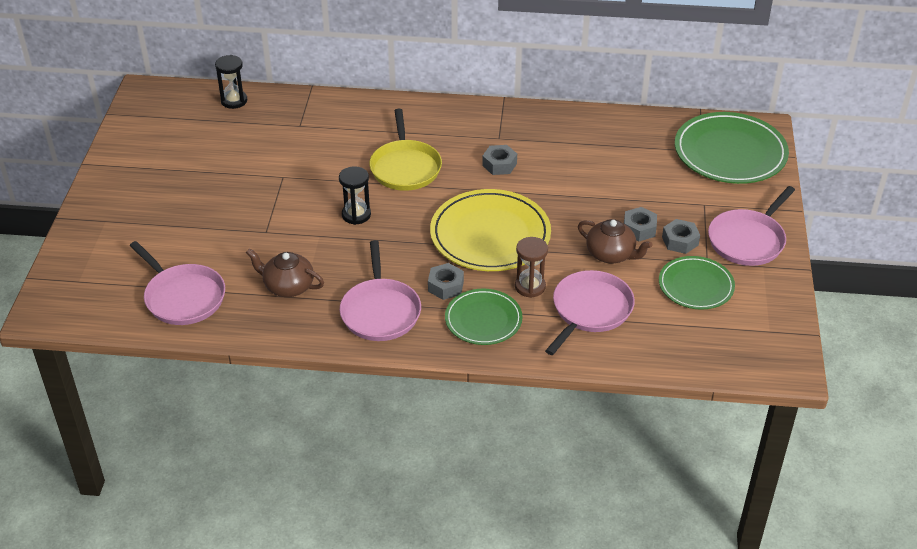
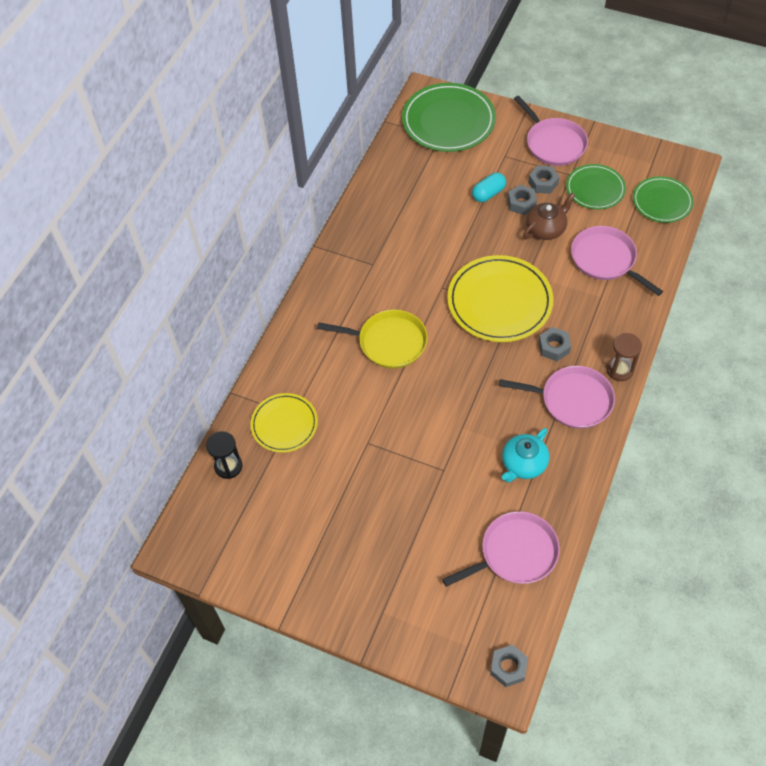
camera: 70 degrees left, 15 degrees up
(287, 122) = (284, 424): none -> yellow plate
(288, 286) = (523, 464): brown teapot -> turquoise teapot
(356, 215) = (442, 393): black hourglass -> none
(483, 320) = (600, 331): green plate -> green plate (662, 202)
(499, 164) = (409, 273): grey nut -> grey nut (508, 667)
(530, 286) = (569, 291): brown hourglass -> brown hourglass (619, 370)
(639, 201) = (488, 193): none -> turquoise capsule

